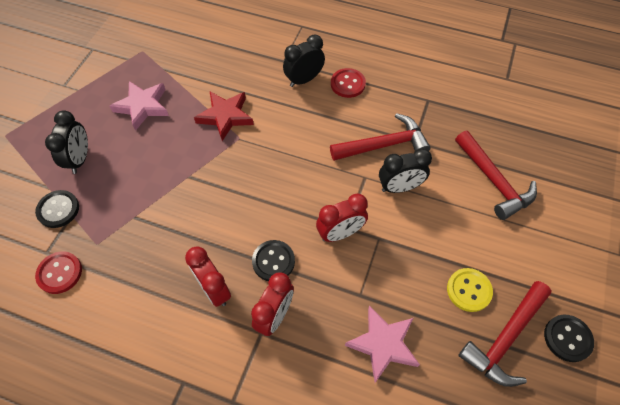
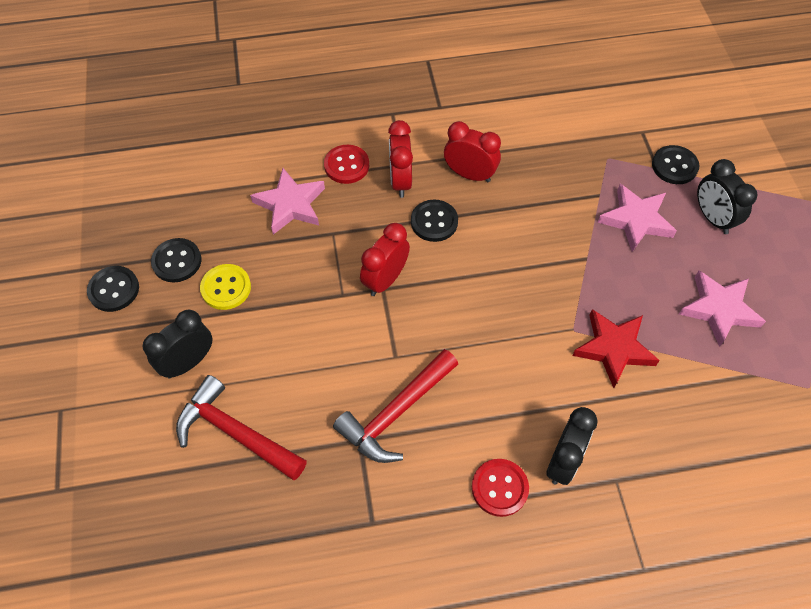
camera: 150 degrees right, 0 degrees up
(60, 273) = (612, 124): red button -> red button (346, 165)
(130, 184) = (636, 220): none -> pink star
(399, 187) = (348, 364): black clock -> black clock (188, 362)
(505, 338) = (177, 261): red hammer -> black button

